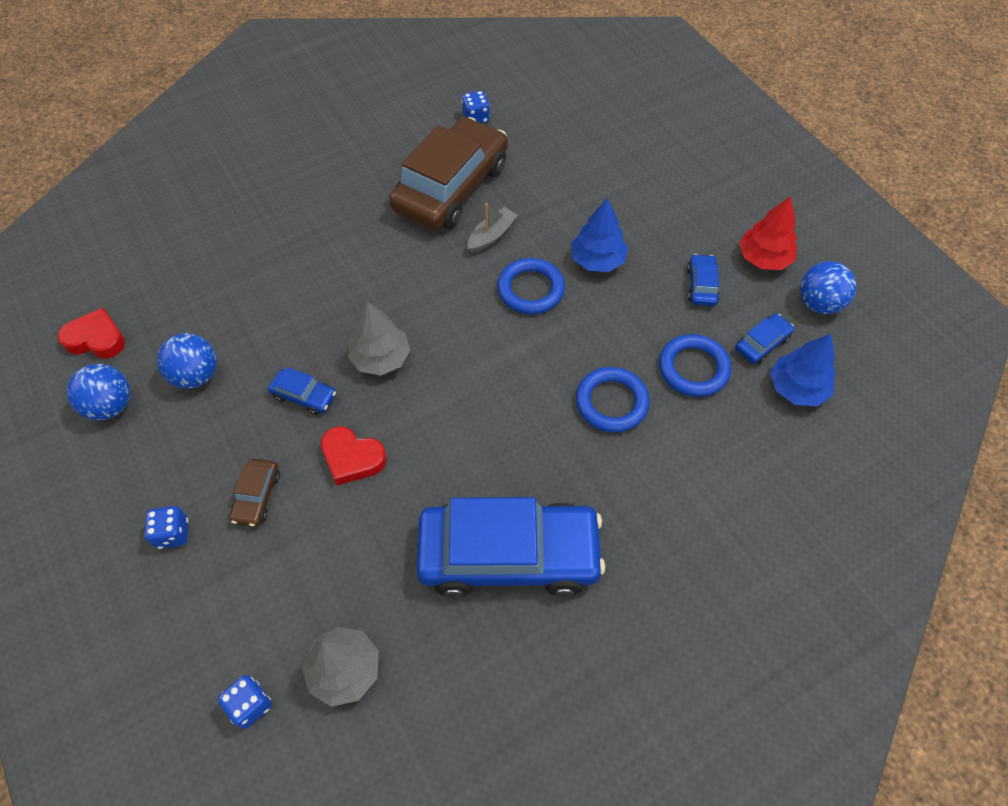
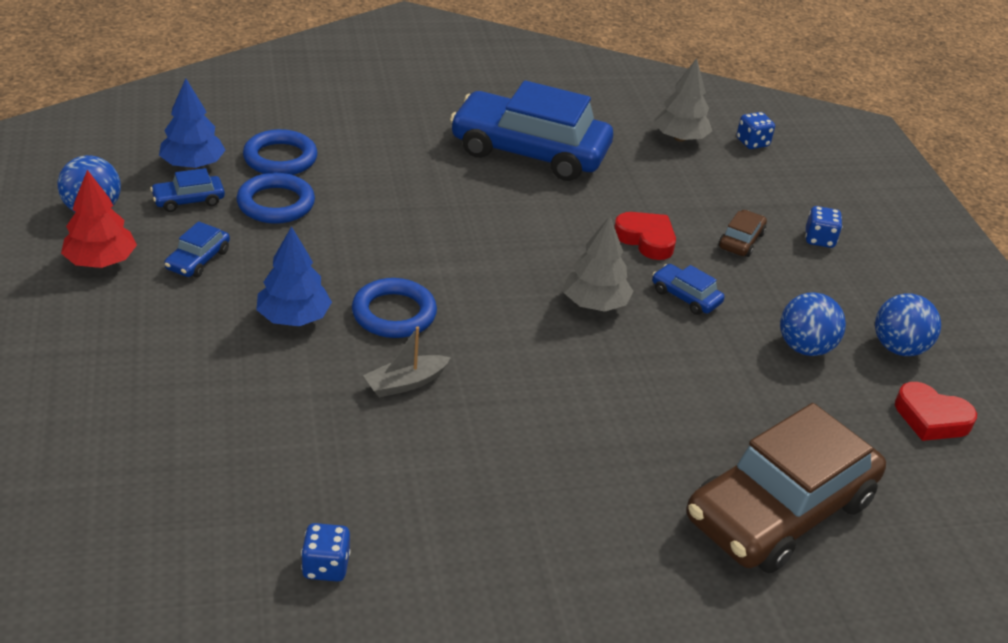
camera: 165 degrees left, 20 degrees down
(451, 187) = (426, 463): brown car -> brown car (780, 510)
(611, 402) = (376, 205): blue ring -> blue ring (280, 158)

